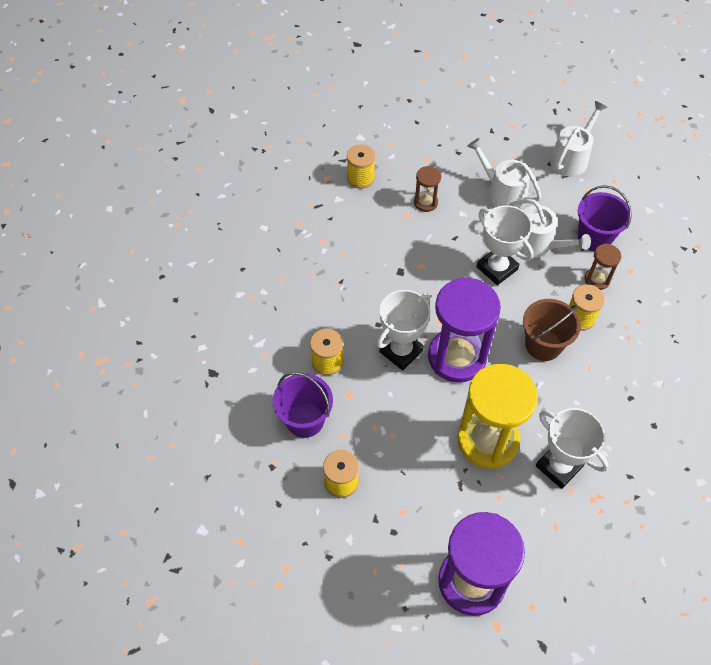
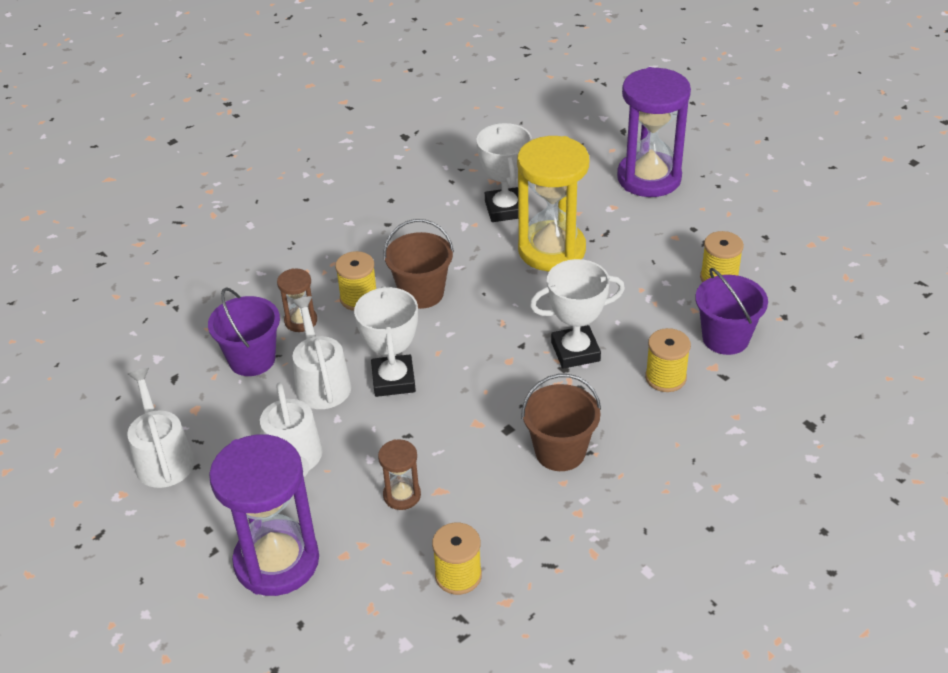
camera: 145 degrees left, 15 degrees down
(358, 272) = (560, 452): none -> brown bucket
(457, 357) = (520, 321): purple hourglass -> purple hourglass (277, 561)
(571, 158) = (163, 458): white watering can -> white watering can turned 90 degrees clockwise

